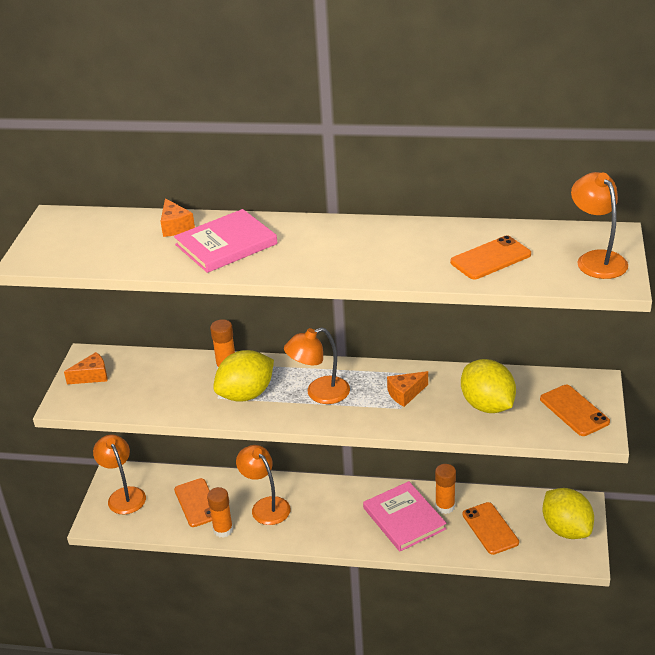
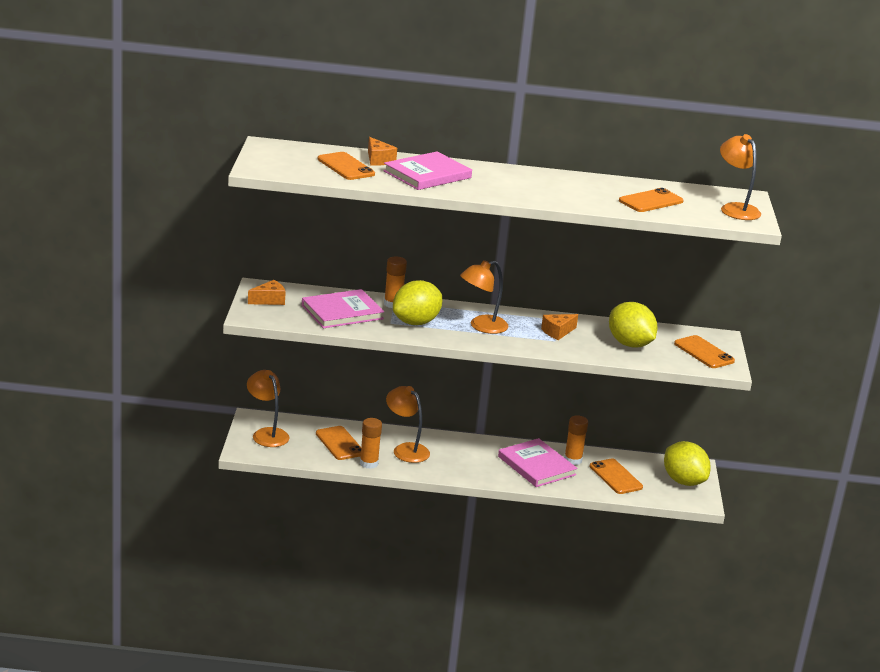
camera: 10 degrees left, 10 degrees down
(133, 243) = (345, 167): none -> orange phone
(167, 386) = (342, 312): none -> pink book

